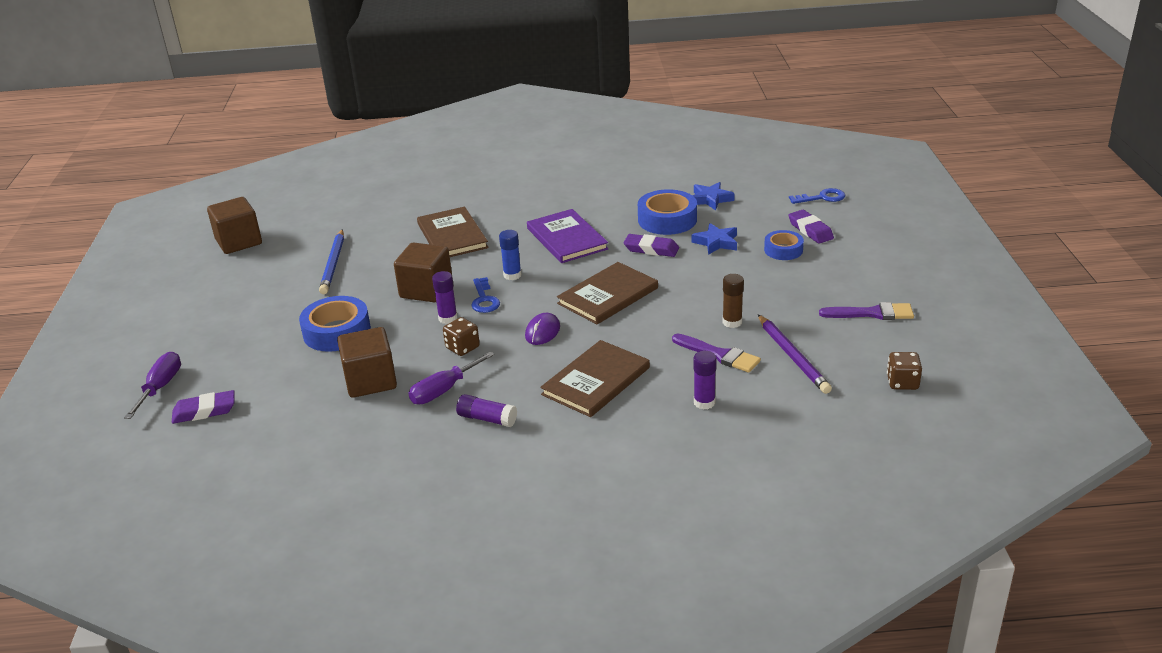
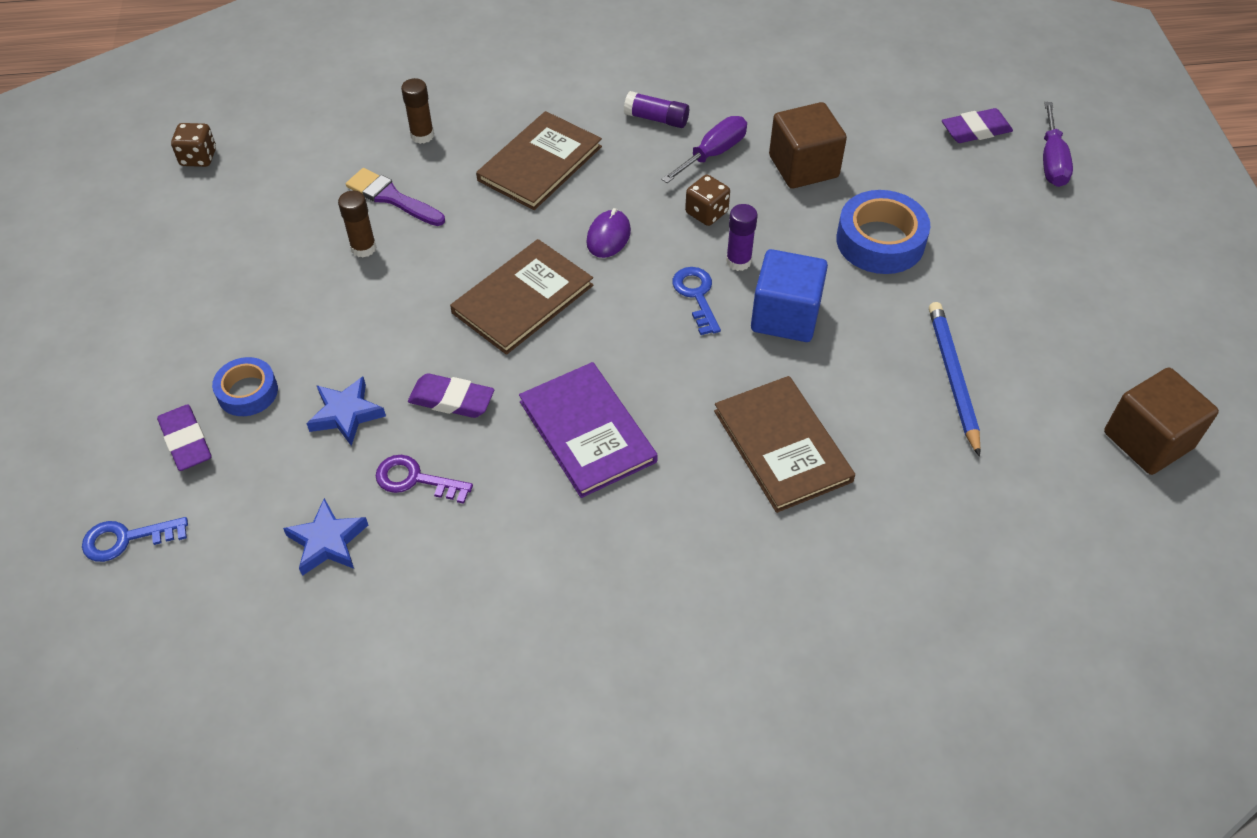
camera: 175 degrees right, 20 degrees up
(426, 290) = (785, 316): brown cube -> blue cube
(512, 275) = (664, 345): blue glue stick -> none
(667, 220) = (415, 479): blue tape -> purple key
(704, 402) = (422, 135): purple glue stick -> brown glue stick
(792, 356) = (306, 194): purple pencil -> none
(872, 313) = (180, 260): purple brush -> none

